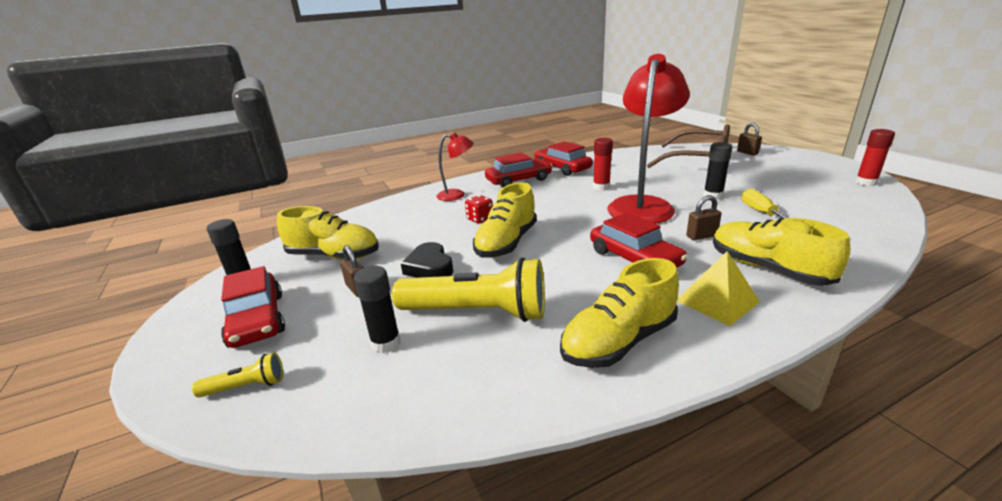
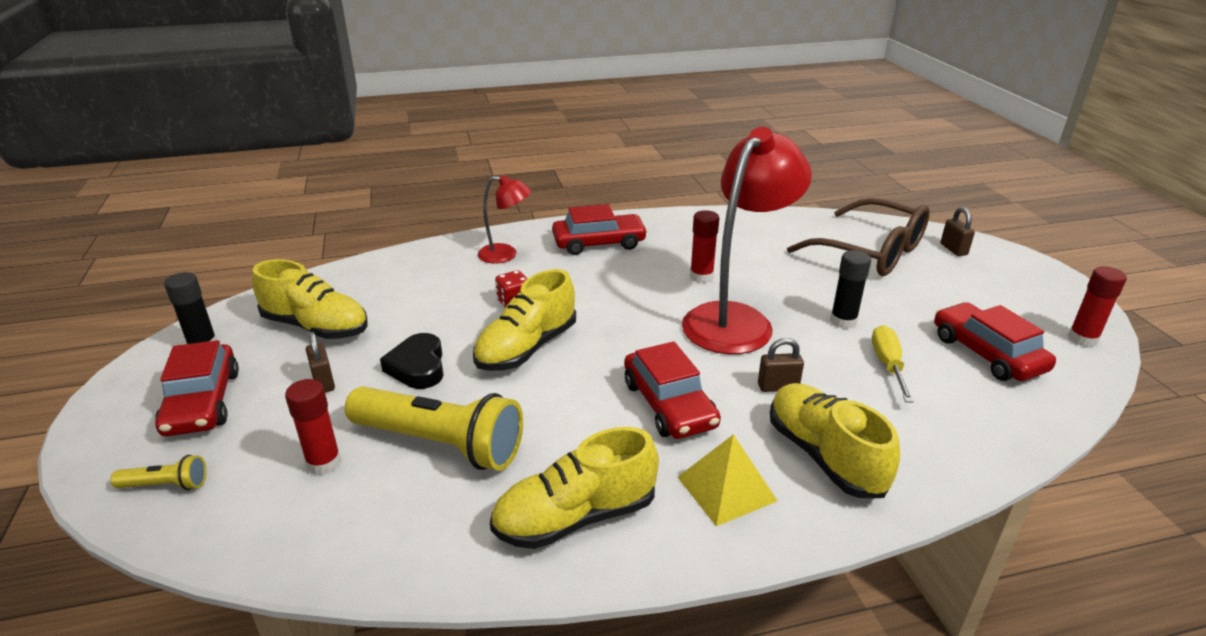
camera: 10 degrees right, 5 degrees up
(386, 343) = (324, 463): black glue stick -> red glue stick
(562, 168) = (670, 230): red car -> red car (987, 353)

